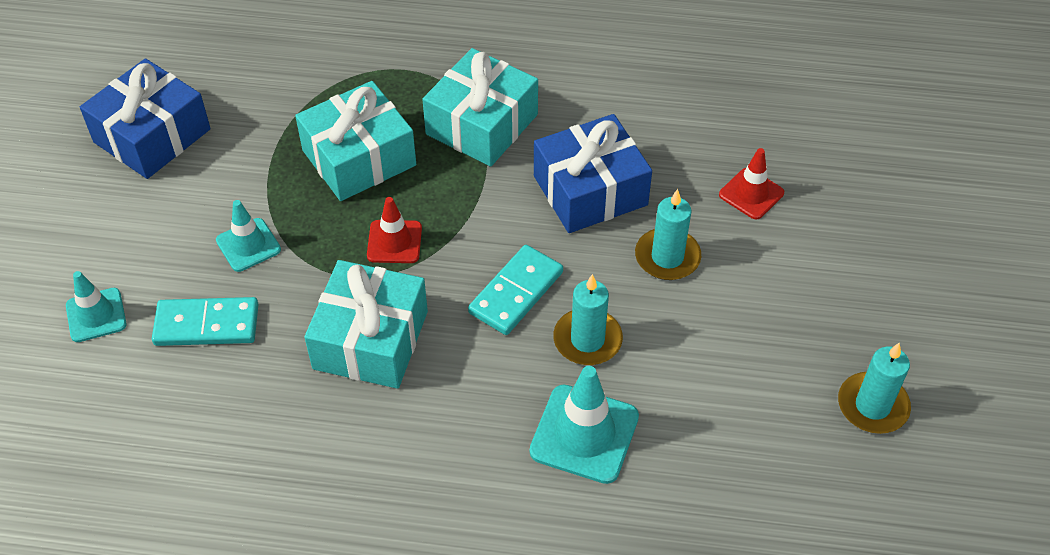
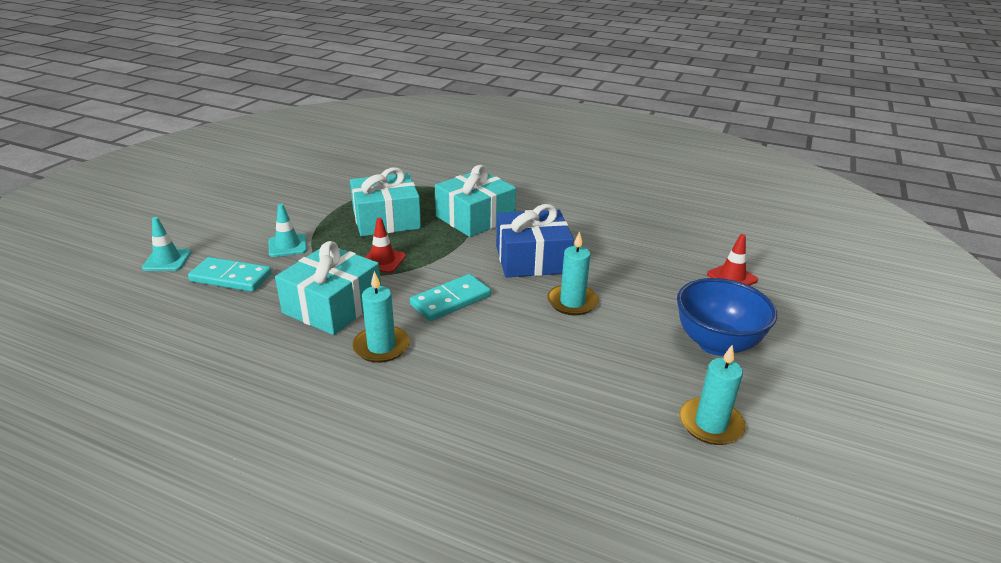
camera: 15 degrees right, 20 degrees down
(152, 136) = (269, 191): blue gift -> none
(584, 434) = (457, 391): turquoise traffic cone -> none
(587, 340) = (489, 336): turquoise candle -> turquoise candle (381, 346)
(751, 194) = (650, 280): red traffic cone -> red traffic cone (732, 277)
(853, 283) = (716, 343): none -> blue bowl

